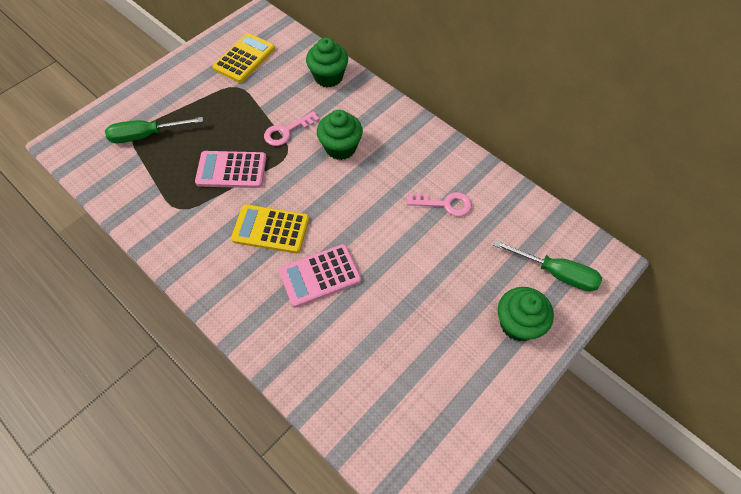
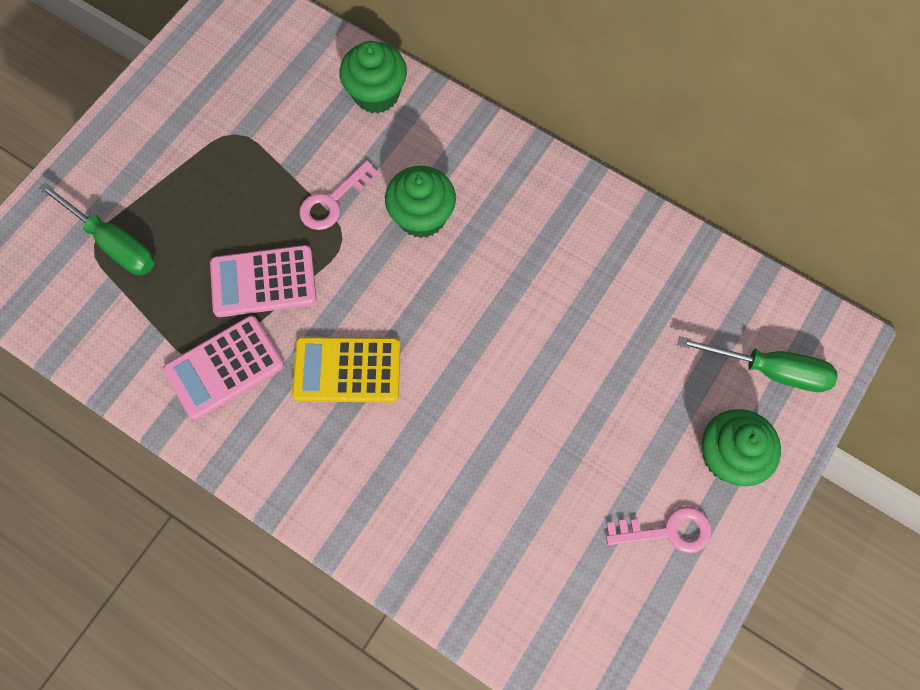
camera: 10 degrees left, 10 degrees up
(146, 135) = (114, 243): green screwdriver -> green screwdriver turned 120 degrees counterclockwise
(244, 58) = (234, 80): yellow calculator -> none
(320, 276) = (436, 432): pink calculator -> pink calculator (224, 368)
(445, 204) = (595, 286): pink key -> pink key (668, 531)

